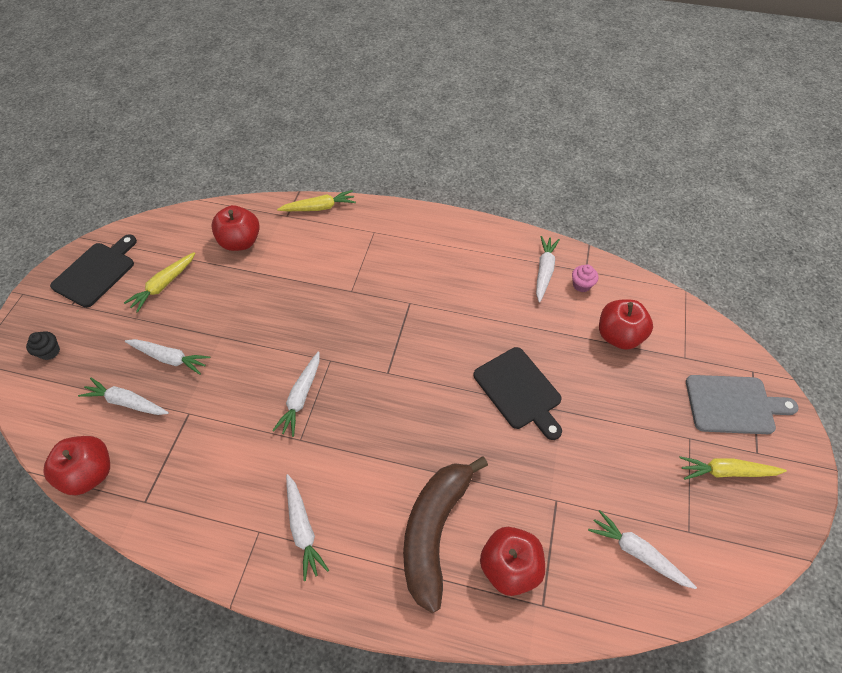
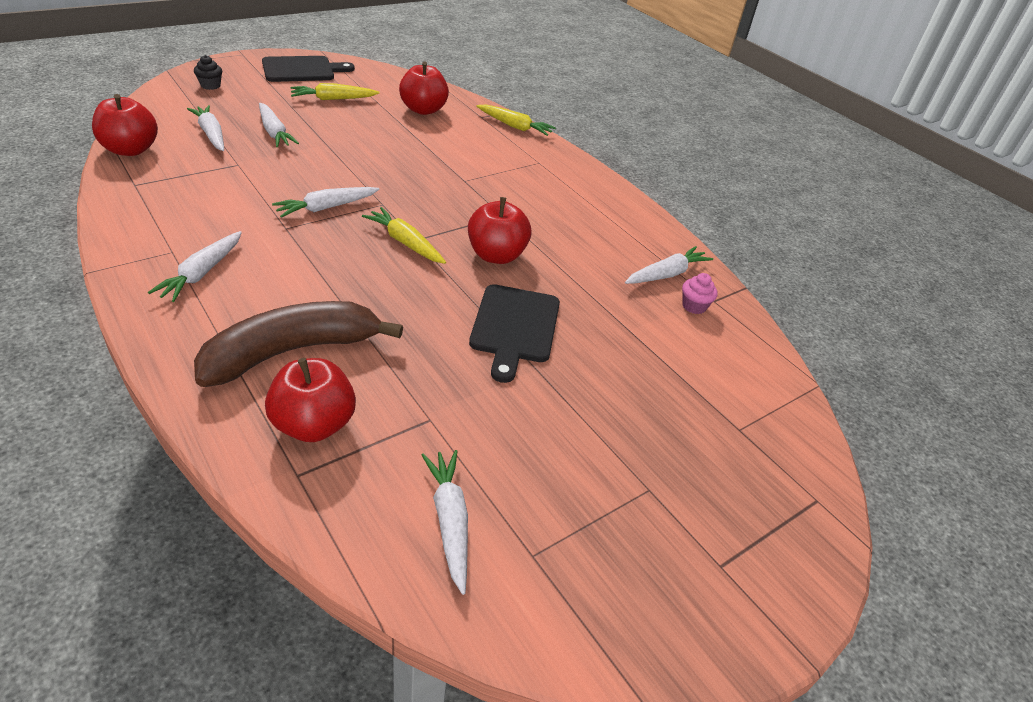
camera: 35 degrees right, 15 degrees down
(618, 336) = (681, 363): red apple -> red apple (496, 255)
(726, 471) = (654, 548): yellow carrot -> yellow carrot (405, 242)
(733, 405) = (748, 506): grey cutting board -> none

